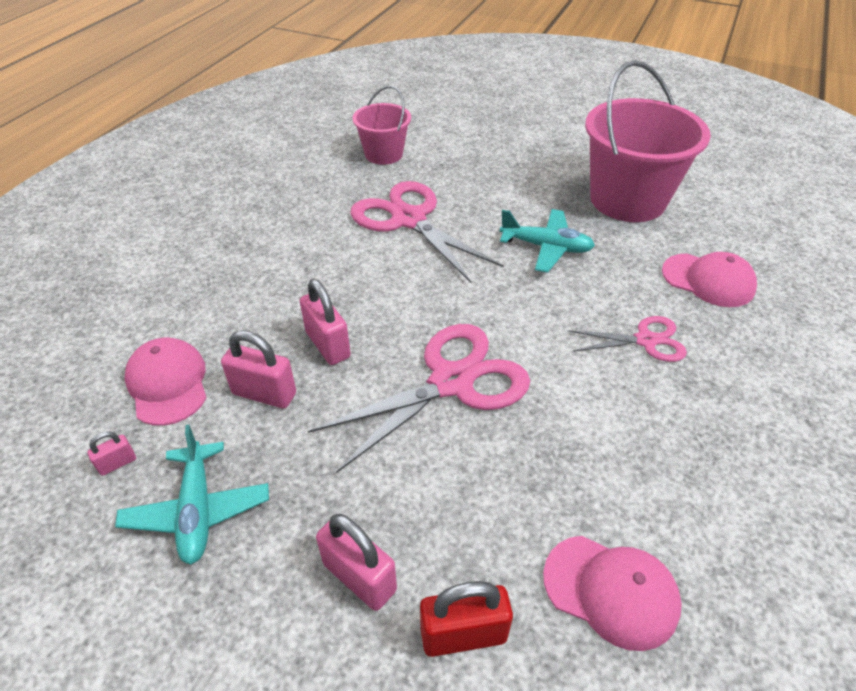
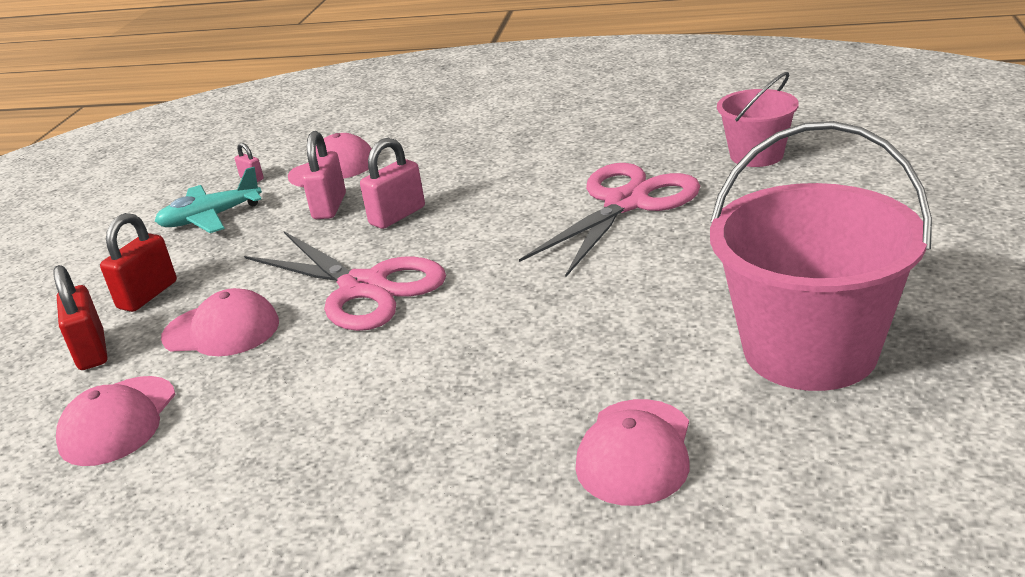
camera: 80 degrees right, 15 degrees down
(359, 577) = (148, 295): pink padlock -> red padlock
(475, 498) = (221, 330): none -> pink cap
(546, 247) = (630, 301): turquoise plane -> none
(645, 340) = (471, 405): pink scissors -> none

